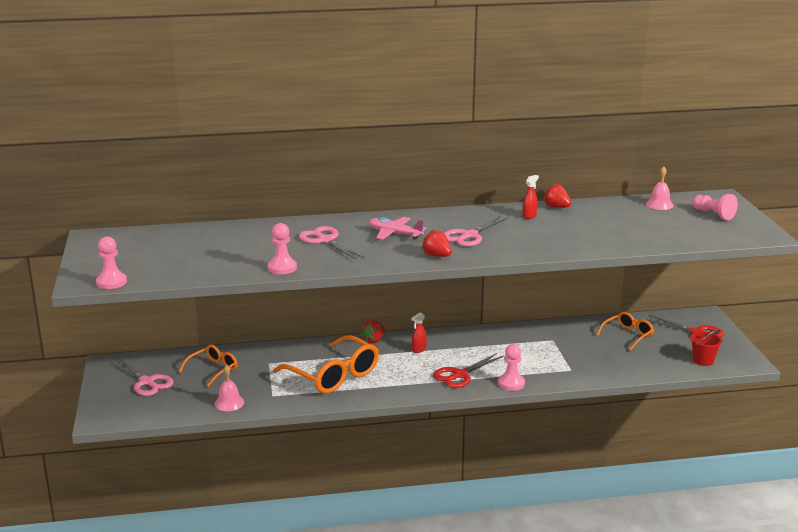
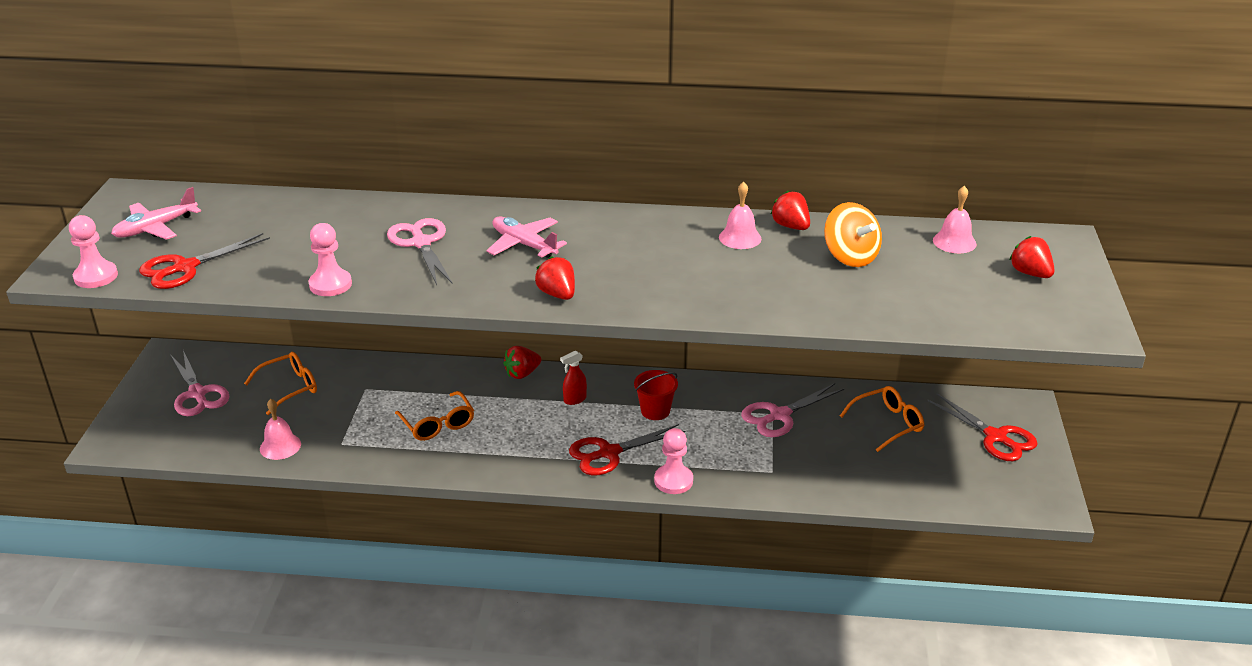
camera: 15 degrees right, 10 degrees up
(131, 252) = (155, 228): none -> pink plane
(172, 270) = (185, 267): none -> red scissors
(333, 375) = (438, 424): orange glasses -> orange glasses, size x0.56
(469, 236) = (628, 263): pink scissors -> pink scissors (779, 415)
(529, 216) = (740, 238): red spray bottle -> pink bell
(603, 218) = (850, 257): none -> orange spinning top
(703, 360) = (981, 489): red bucket -> red bucket (655, 411)
(713, 214) = (1030, 273): pink pawn -> red strawberry

